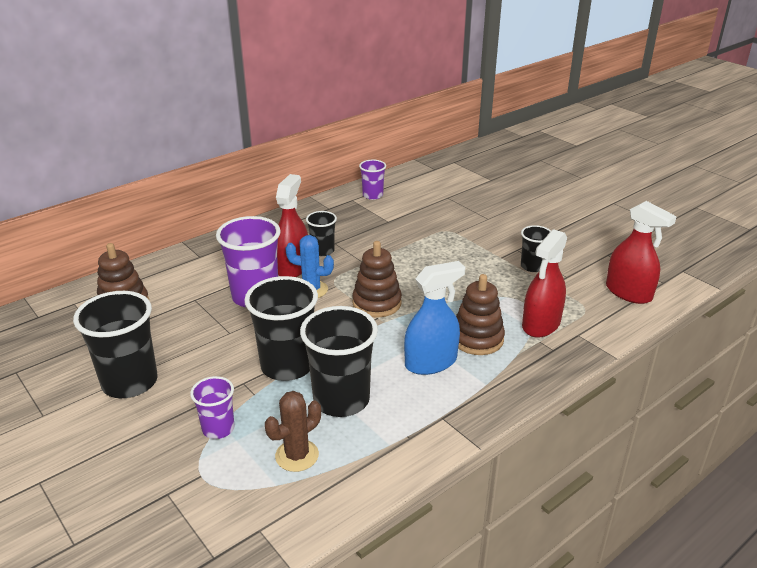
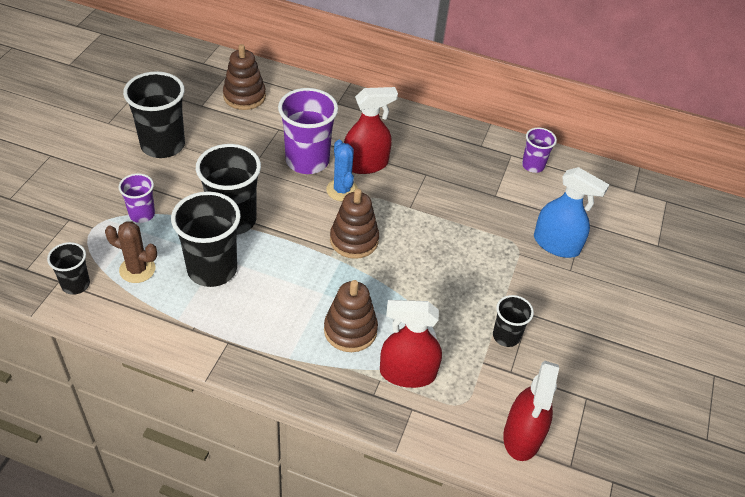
camera: 55 degrees right, 15 degrees up
(322, 251) = (406, 172): black cup -> black cup (75, 284)
(431, 362) = (295, 309): blue spray bottle -> blue spray bottle (556, 244)

